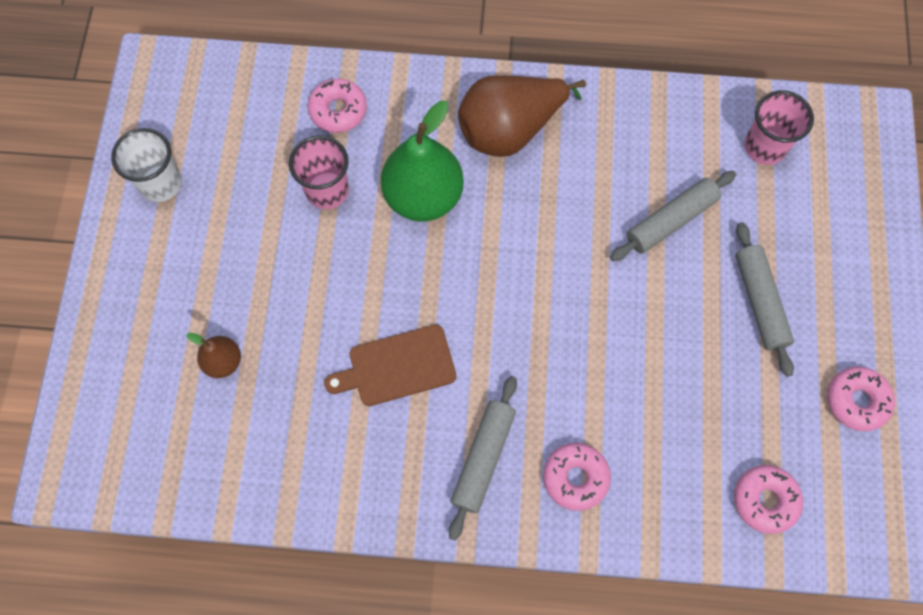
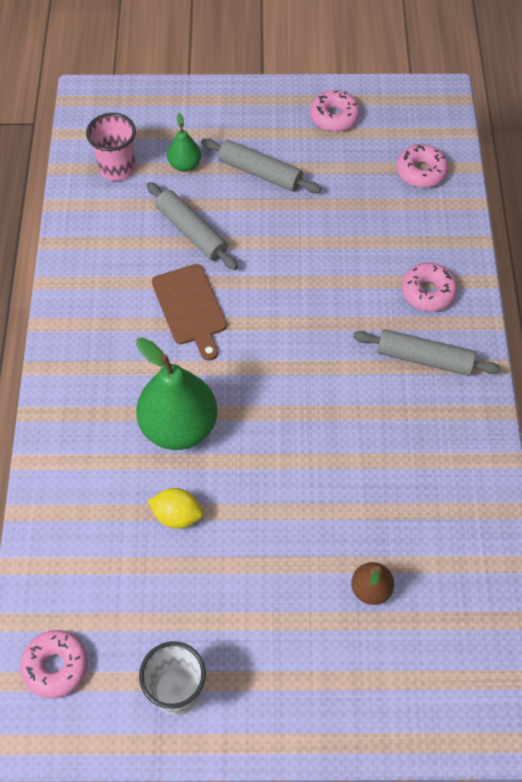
camera: 95 degrees left, 10 degrees down
(327, 190) = (177, 515): pink cup -> yellow lemon
(338, 110) = (83, 516): pink donut -> pink donut (56, 666)
(397, 366) = (353, 432): brown cutting board -> brown cutting board (190, 308)
(510, 130) = (104, 358): brown pear -> none
(760, 302) = (260, 173): grey rolling pin -> grey rolling pin turned 45 degrees clockwise
(770, 218) = (185, 165): none -> green pear

